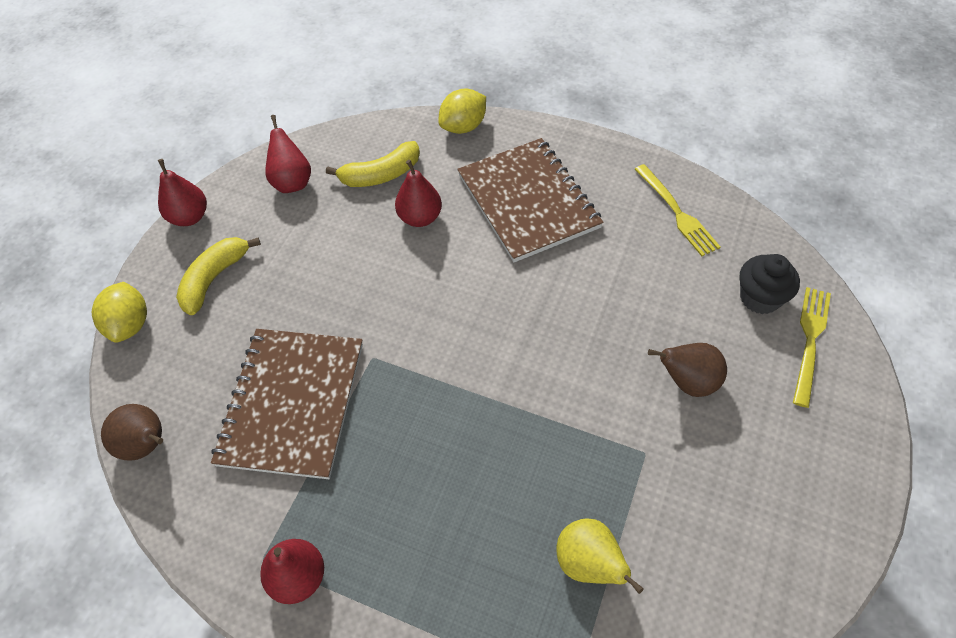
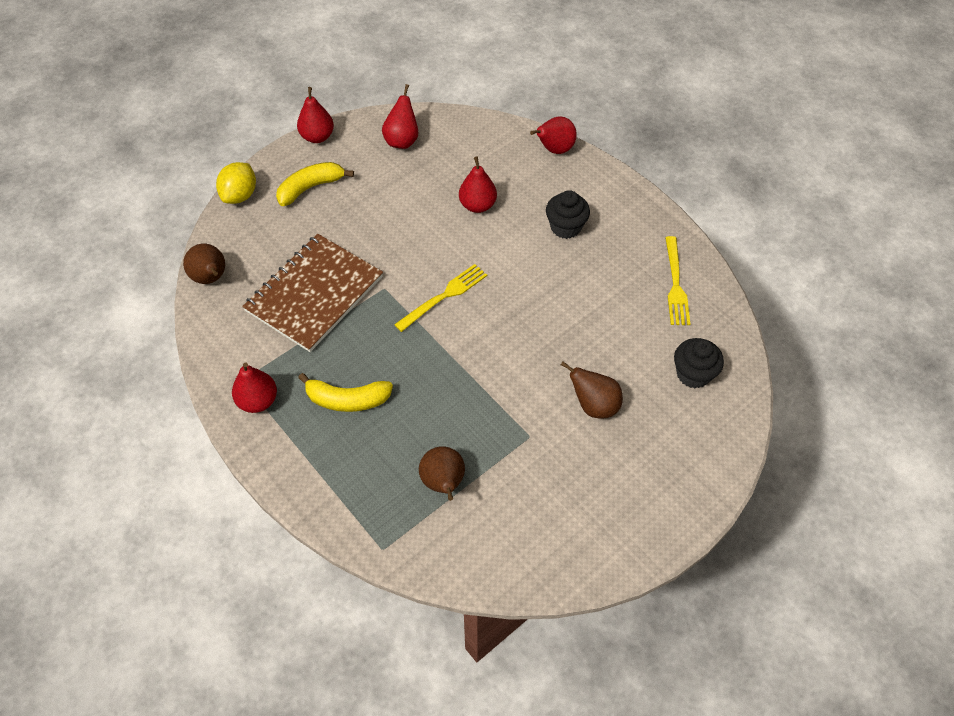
camera: 25 degrees right, 0 degrees up
(381, 174) = (469, 161): yellow banana -> yellow banana (347, 400)
(463, 127) = (554, 149): yellow lemon -> red pear
(528, 201) = (565, 227): brown notebook -> black cupcake
(589, 563) = (443, 483): yellow pear -> brown pear
(810, 340) = (709, 420): yellow fork -> yellow fork (444, 296)

